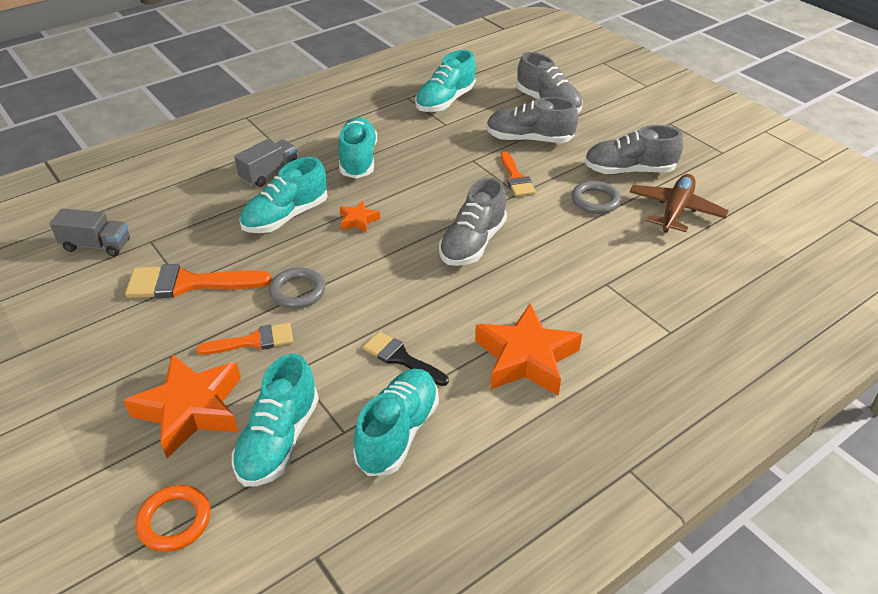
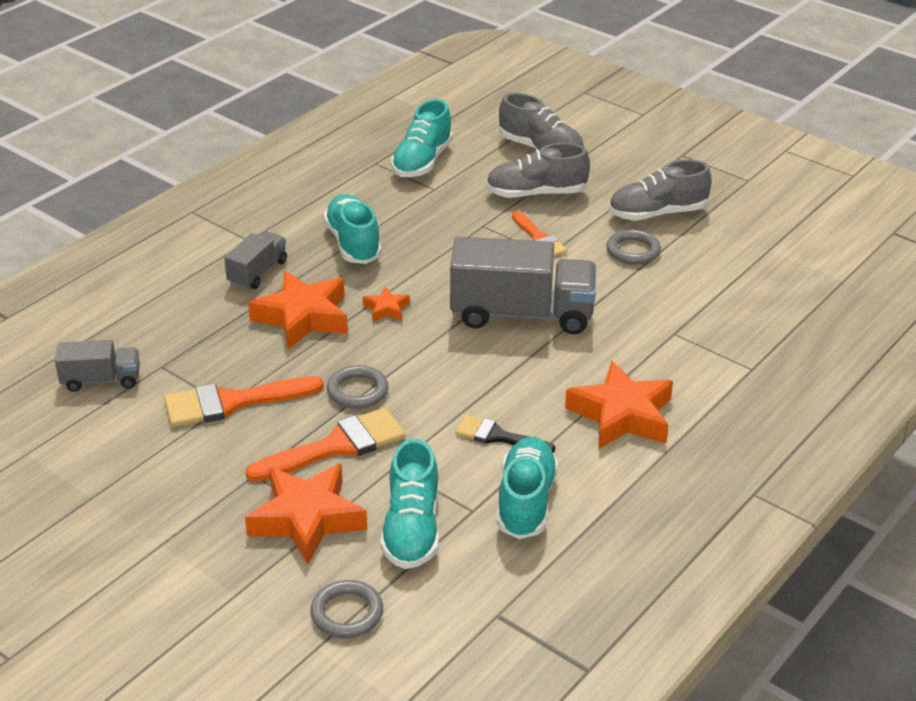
camera: 15 degrees left, 5 degrees down
(174, 521) = (347, 613): orange ring -> grey ring
(253, 341) = (336, 446): orange brush -> orange brush, size x1.60
(286, 217) = (303, 317): turquoise shoe -> orange star
(472, 243) = (521, 314): grey shoe -> grey truck
(675, 210) = (719, 249): brown plane -> none

